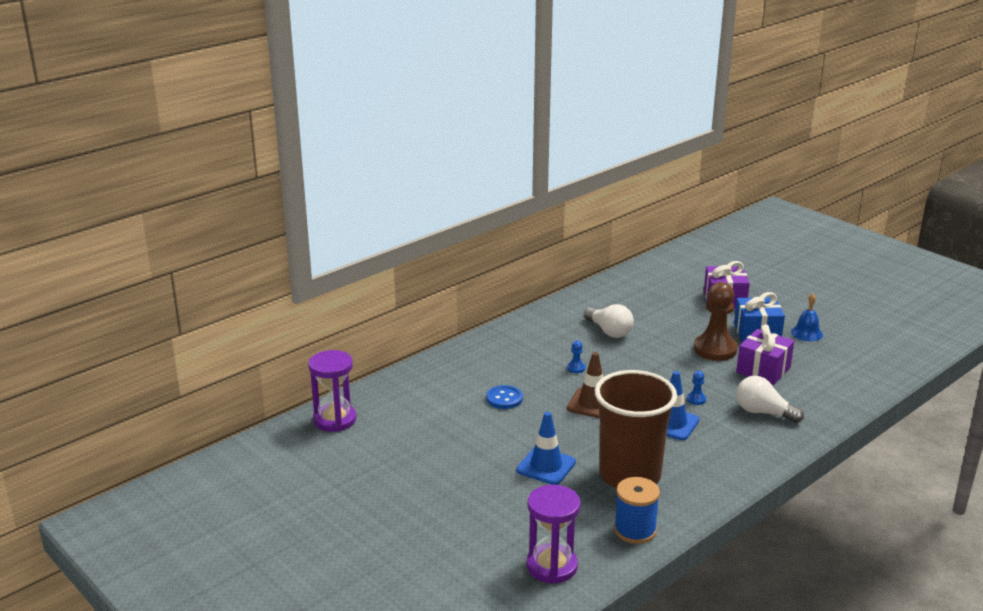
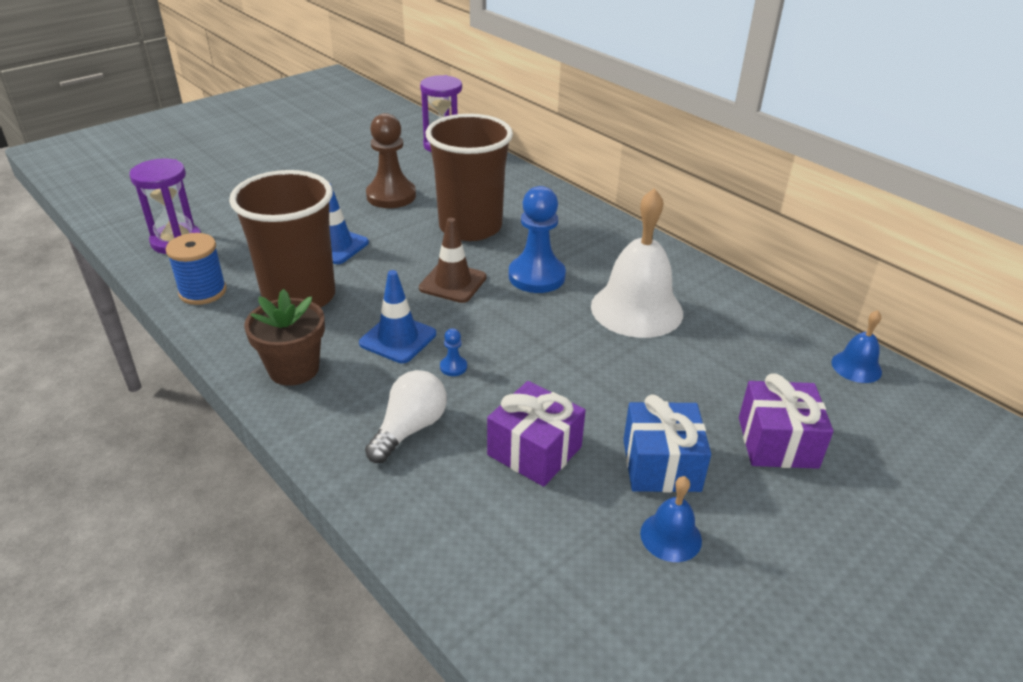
camera: 90 degrees right, 10 degrees up
(504, 398) = (470, 227): blue button -> brown cup
(576, 368) = (536, 276): blue pawn -> blue pawn, size x2.43
(609, 331) = (636, 309): white light bulb -> white bell
(650, 270) = (856, 367): none -> blue bell
(715, 349) = (596, 405): brown pawn -> brown pawn (391, 196)
(721, 465) = (294, 369): none -> brown flower pot

